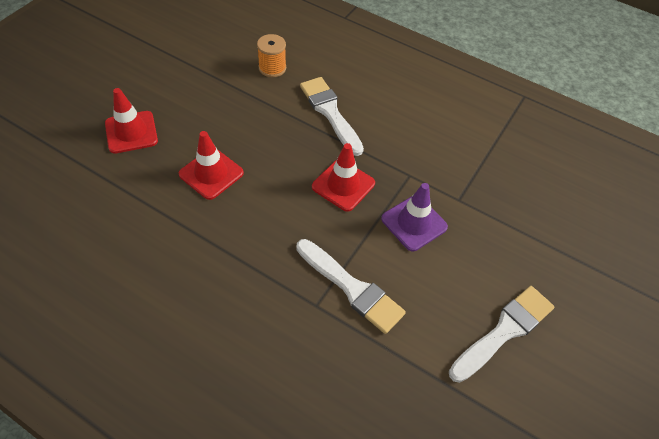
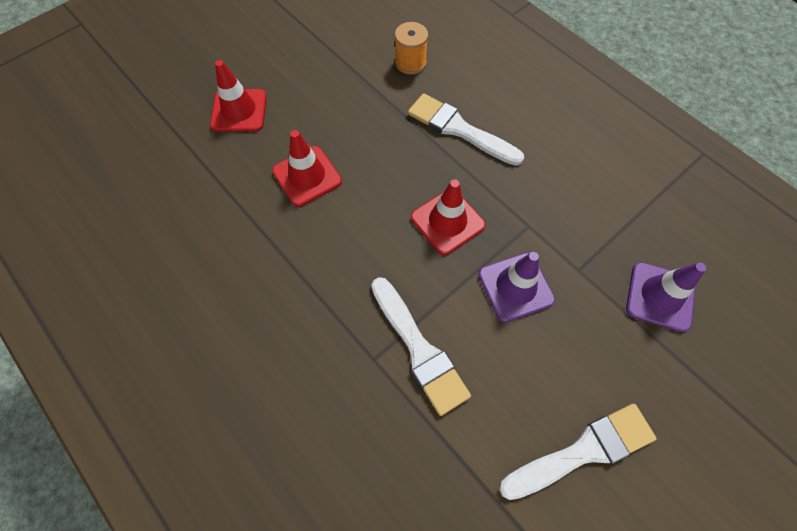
camera: 20 degrees right, 10 degrees up
(330, 113) = (459, 129): white brush -> white brush turned 45 degrees counterclockwise
(525, 205) = (660, 296): none -> purple traffic cone

